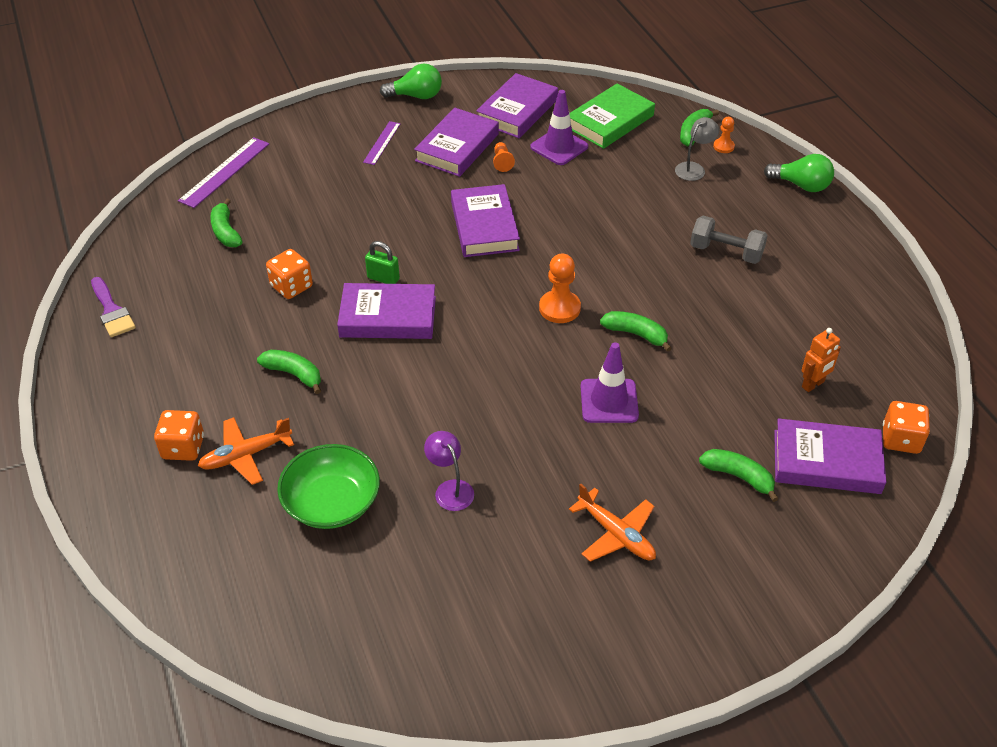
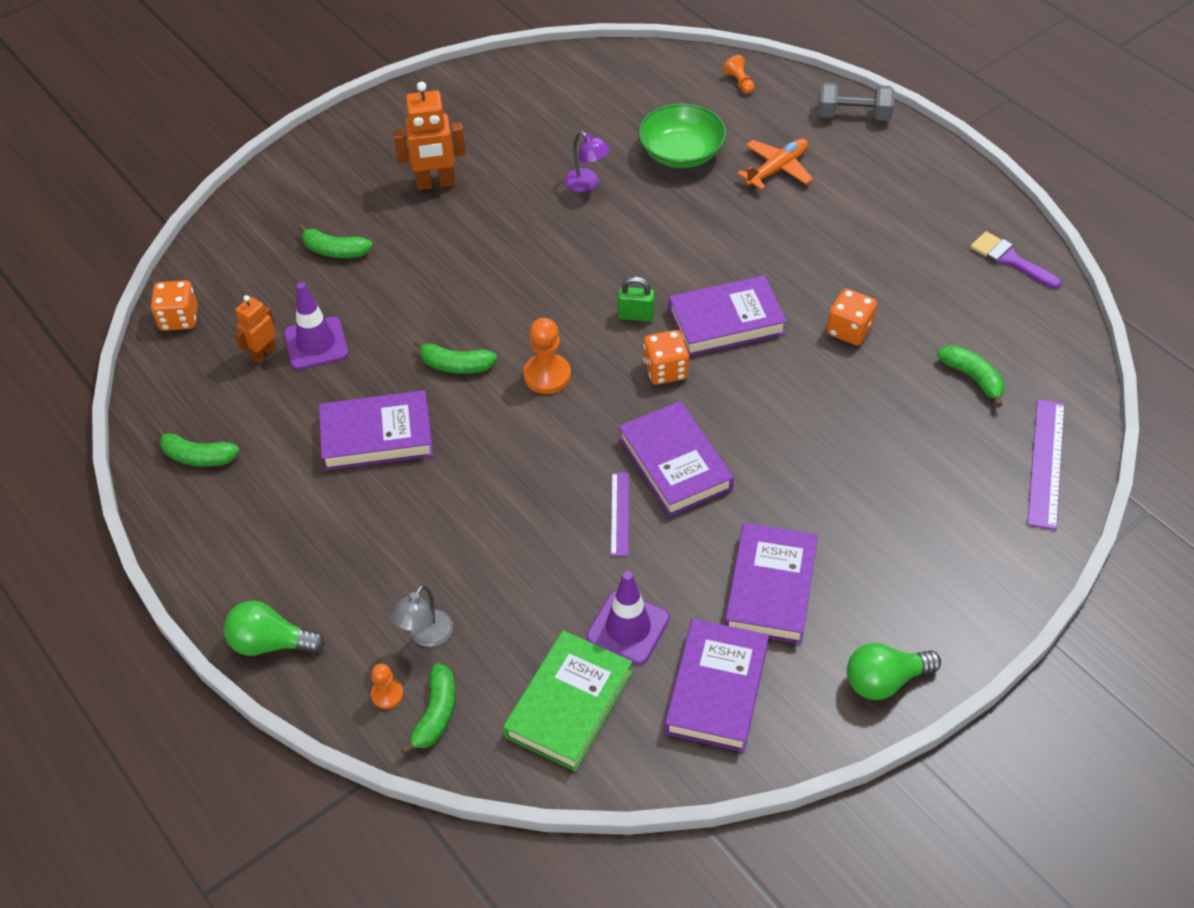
camera: 165 degrees right, 5 degrees up
(183, 447) = (835, 162): orange dice -> orange dice (665, 370)
(294, 374) = (783, 243): green banana -> green banana (198, 456)
(382, 143) = (878, 568): purple ruler -> purple ruler (619, 513)
(383, 278) = (756, 364): green padlock -> green padlock (636, 316)
(502, 162) = (696, 576): orange pawn -> orange pawn (739, 82)
(609, 401) = (468, 289): purple traffic cone -> purple traffic cone (316, 343)
(616, 534) = (435, 183): orange plane -> orange robot
(726, 252) = (367, 499): grey dumbbell -> grey dumbbell (853, 115)
(826, 462) = (253, 281): purple book -> purple book (377, 435)

